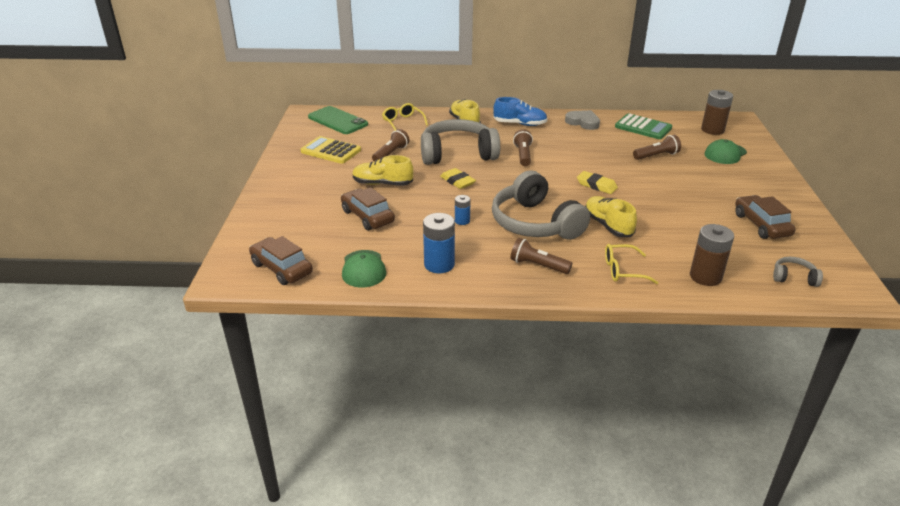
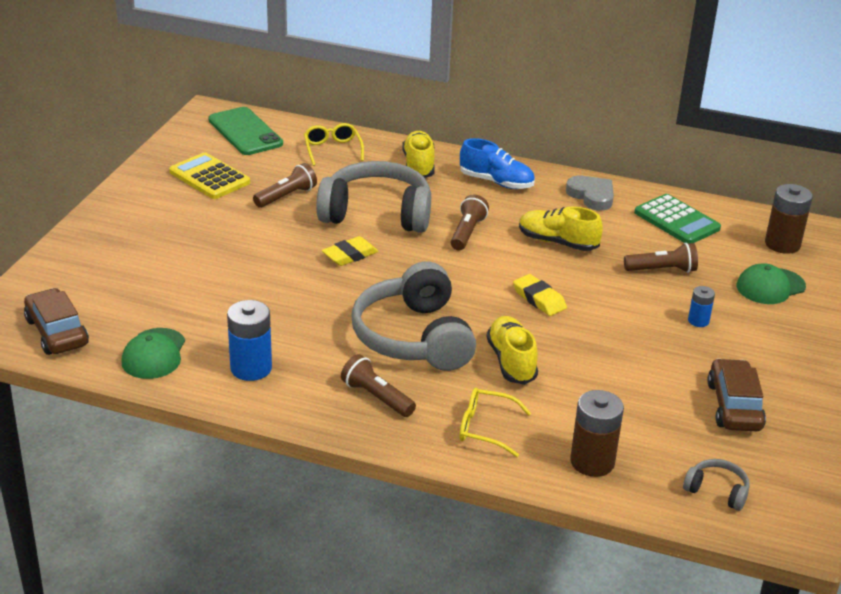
camera: 15 degrees right, 0 degrees up
(367, 216) = (201, 283): brown car -> none
(382, 184) = (248, 239): yellow shoe -> yellow shoe (557, 242)
(457, 181) = (350, 255): yellow eraser -> yellow eraser turned 75 degrees clockwise
(462, 221) = (319, 314): blue battery -> blue battery (698, 321)

